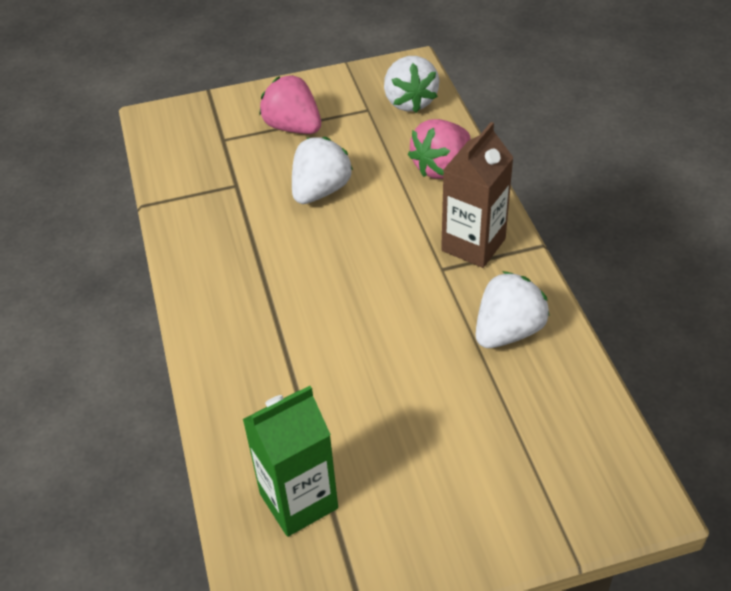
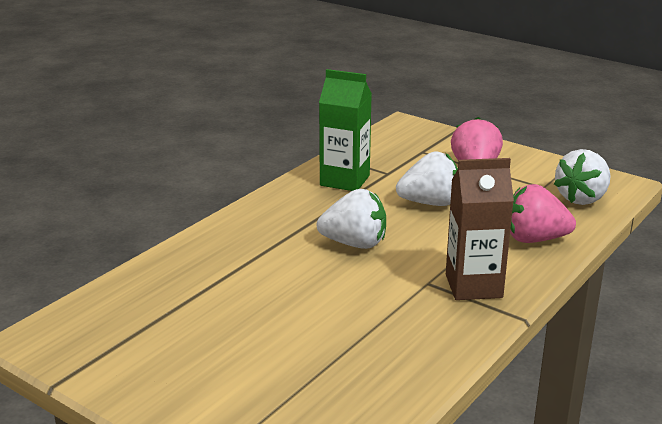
camera: 50 degrees right, 20 degrees down
(298, 501) = (135, 312): green carton -> green carton (345, 180)
(508, 331) = (403, 339): white strawberry -> white strawberry (354, 244)

